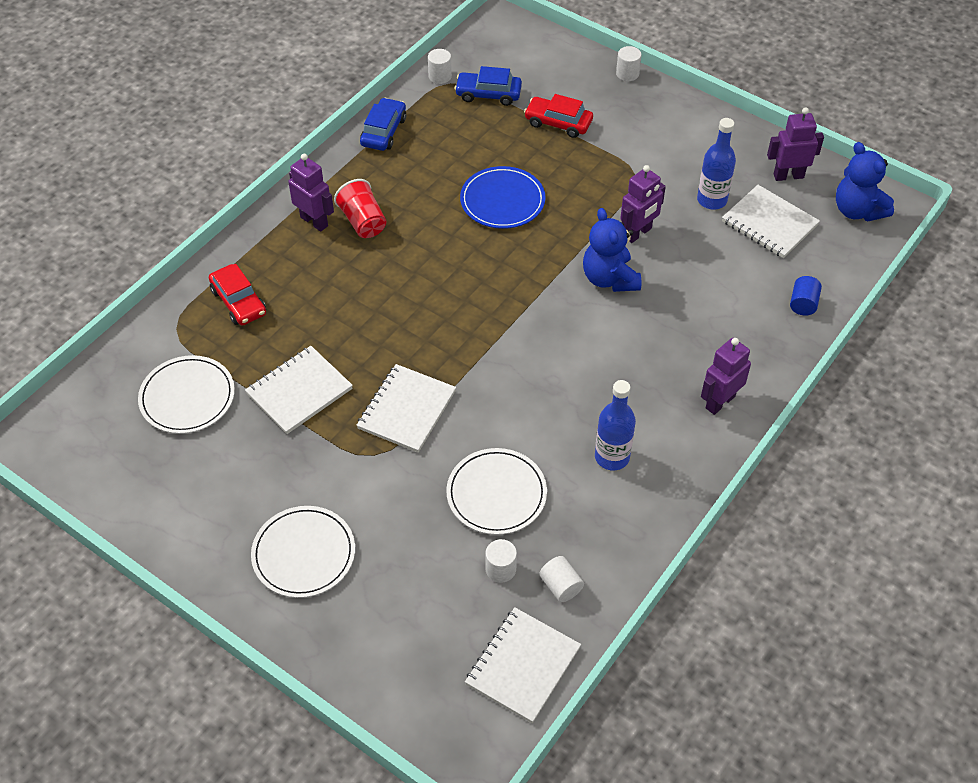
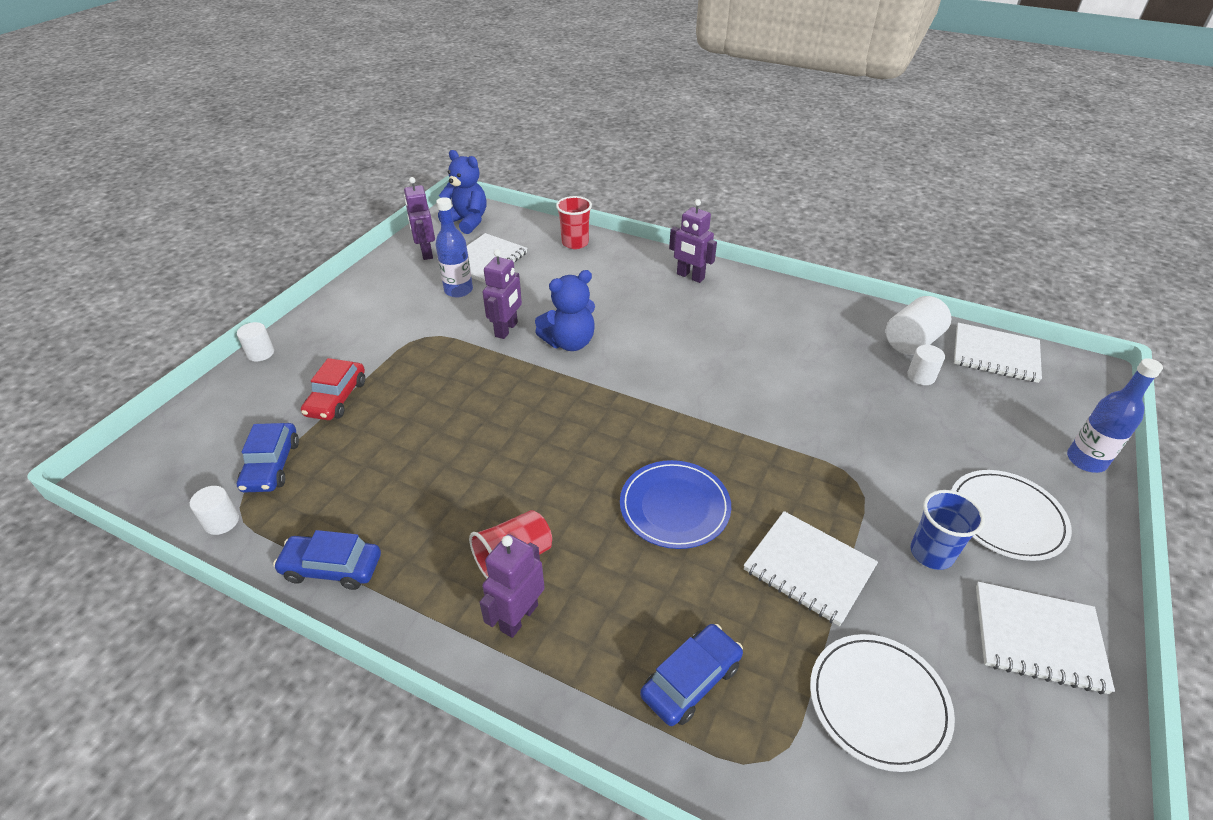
camera: 100 degrees left, 10 degrees down
(239, 302) = (691, 680): red car -> blue car
(286, 479) = (931, 553): none -> blue cup
(407, 410) = (788, 465): white notebook -> white notebook (1038, 638)
(496, 493) = (848, 388): white plate -> none
(502, 200) = (466, 429): blue plate -> blue plate (674, 506)
(561, 586) = (911, 342): white cylinder -> white cylinder, size x1.66
(612, 457) = (772, 326): blue bottle -> blue bottle (1086, 460)
(638, 233) = (506, 329): purple robot -> purple robot turned 75 degrees clockwise
(803, 304) = (575, 243): blue cylinder -> red cup
(857, 210) = (467, 221): blue teddy bear -> blue teddy bear turned 105 degrees counterclockwise

